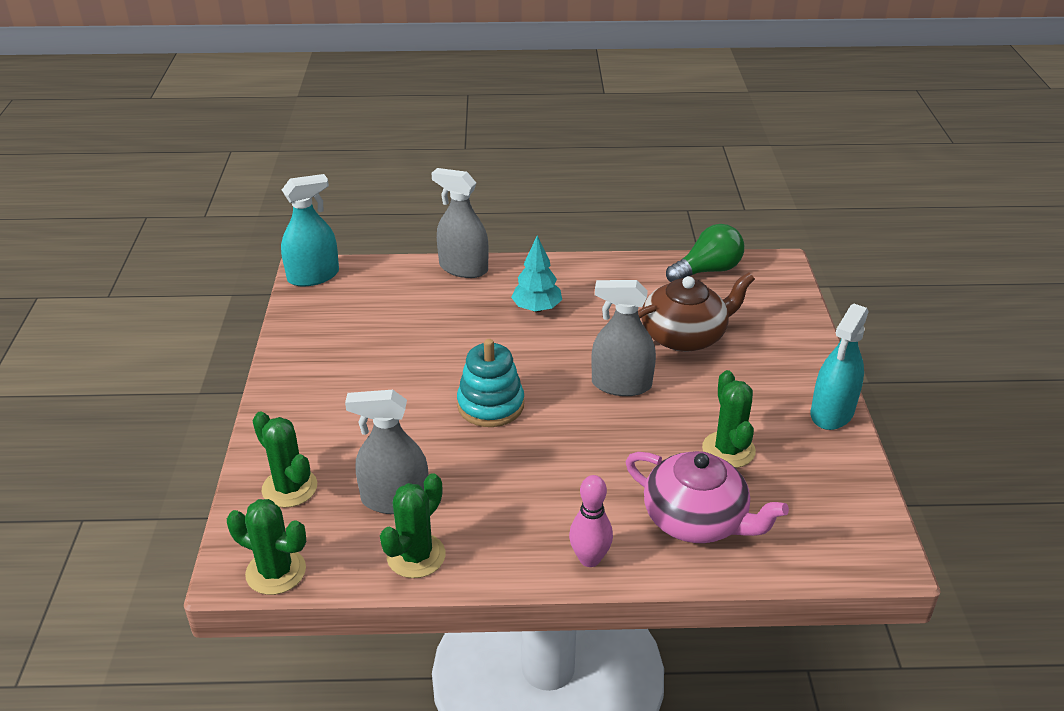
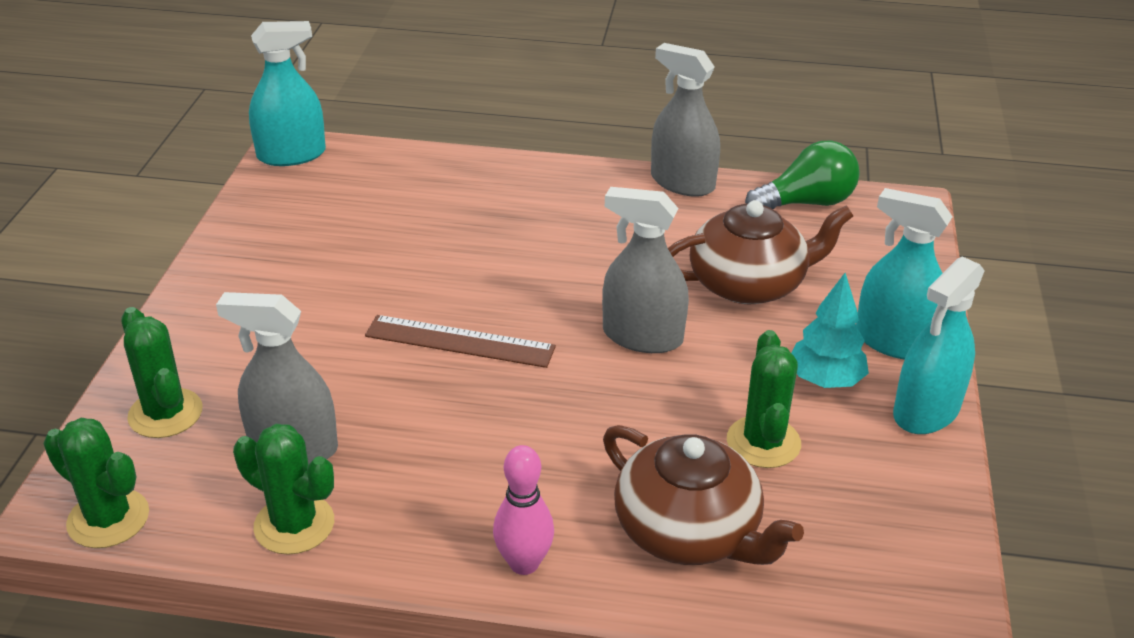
camera: 10 degrees right, 0 degrees up
(416, 556) = (294, 525): green cactus -> green cactus turned 75 degrees clockwise
(463, 268) = (483, 165): grey spray bottle -> grey spray bottle (682, 182)
(490, 405) = (459, 341): turquoise stacking toy -> brown ruler
(536, 308) = (561, 226): turquoise tree -> turquoise tree (825, 380)
(696, 519) = (689, 531): pink teapot -> brown teapot
(797, 366) = (895, 342): none -> turquoise spray bottle

